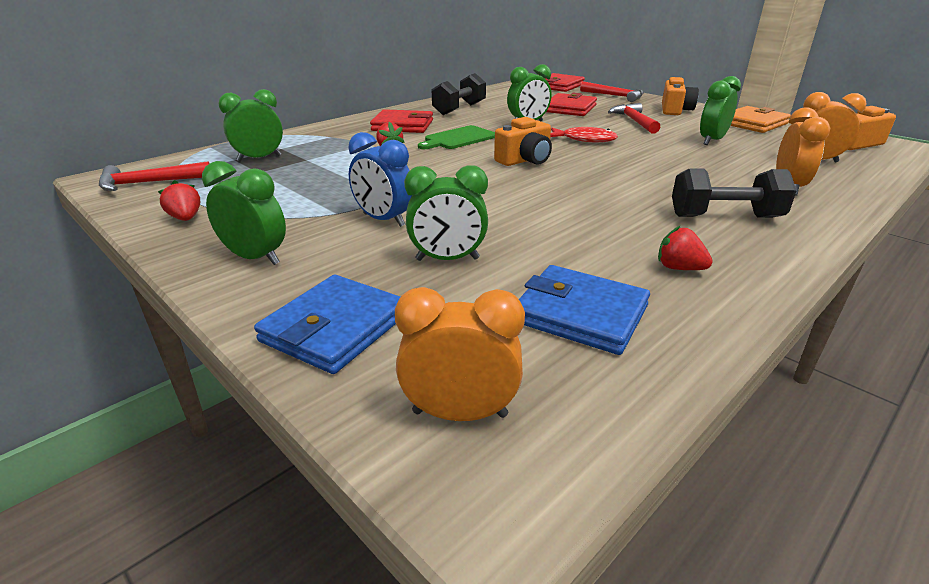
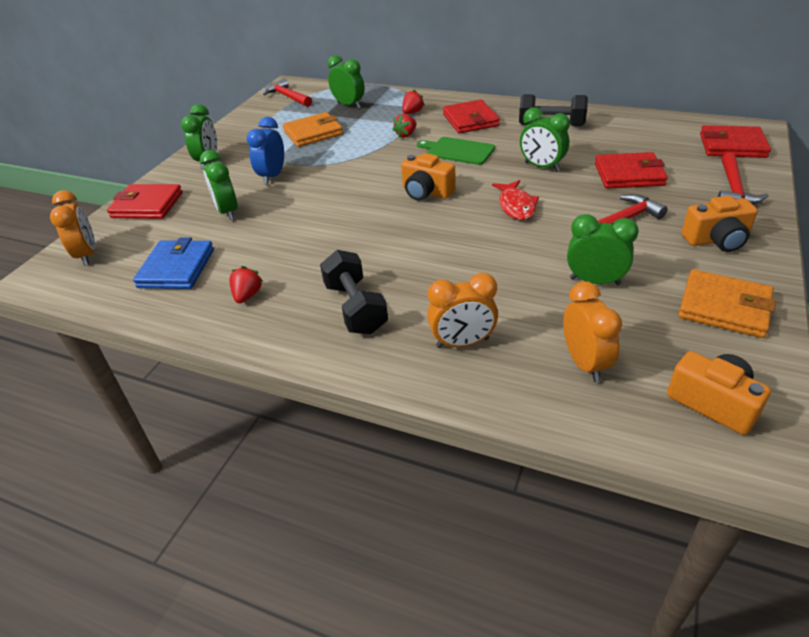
camera: 70 degrees right, 10 degrees up
(185, 218) = (246, 126): red strawberry -> red strawberry (412, 112)
(299, 184) = (313, 133): none -> orange wallet
(335, 328) = (147, 205): blue wallet -> red wallet

